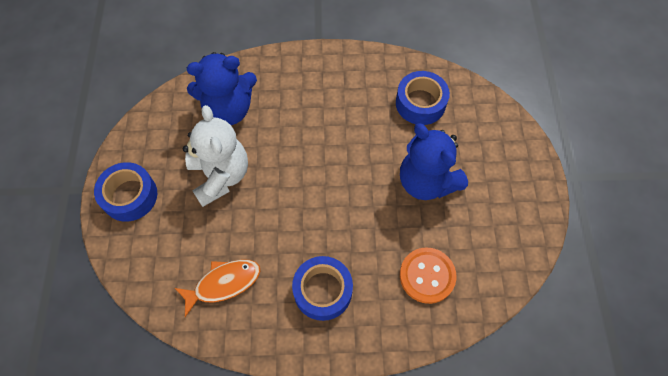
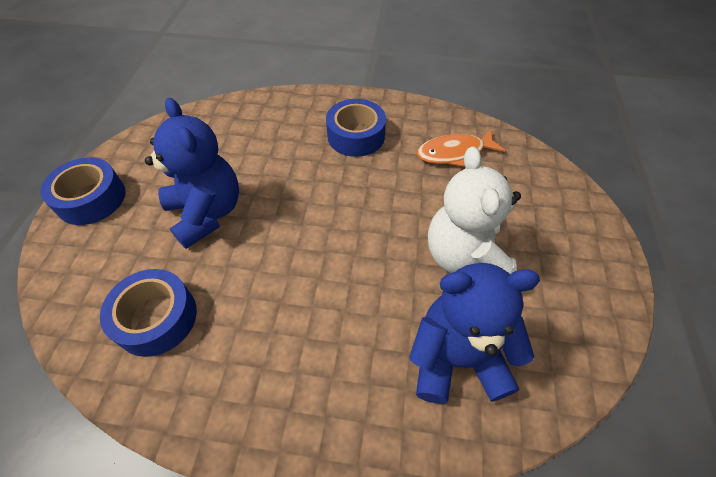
camera: 170 degrees left, 10 degrees down
(130, 196) = (581, 250): blue tape -> blue tape (91, 199)
(427, 276) = (252, 134): orange button -> none

